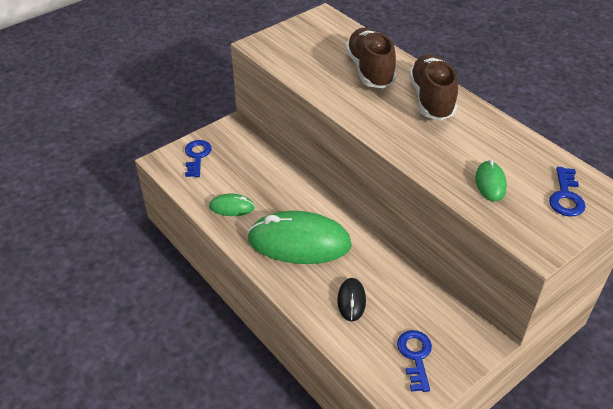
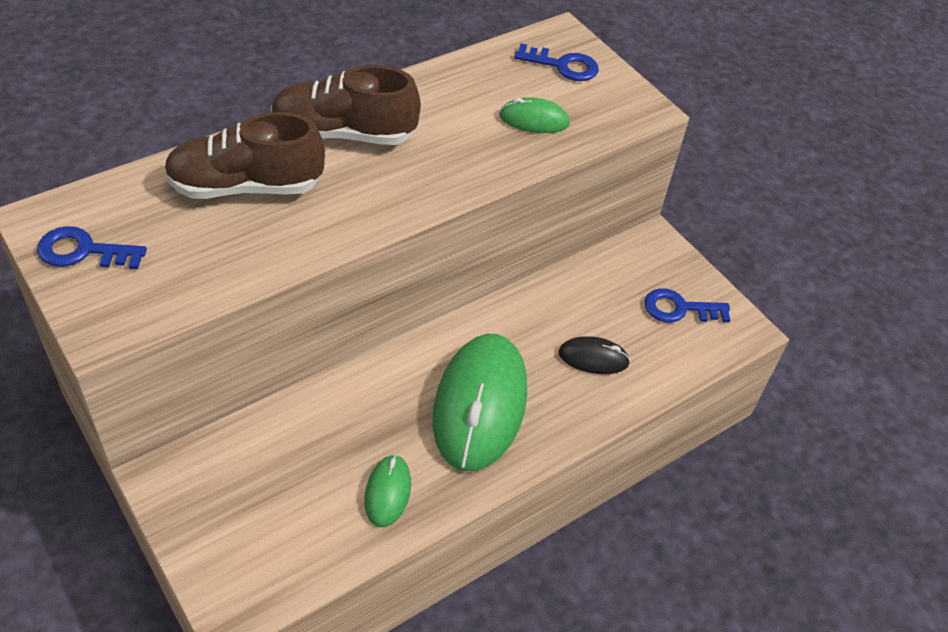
camera: 90 degrees left, 5 degrees up
(197, 156) = (236, 544): blue key -> blue key (83, 251)

